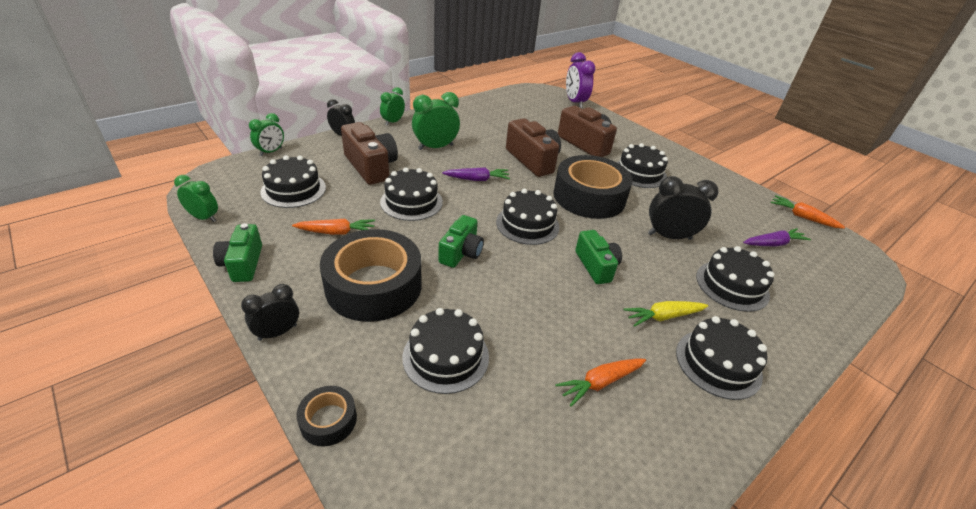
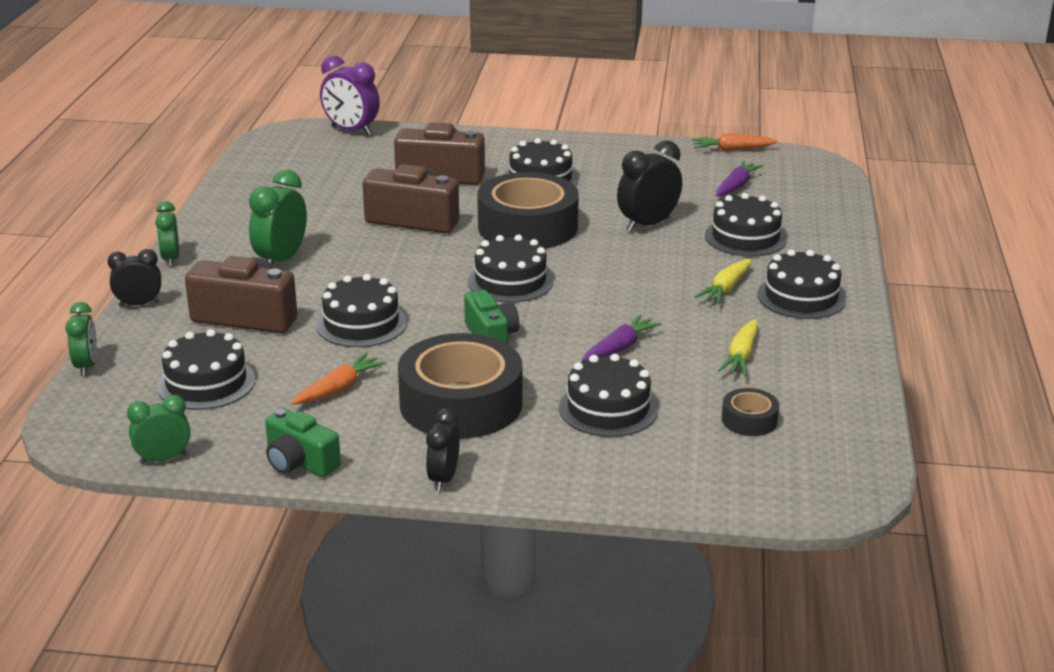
camera: 40 degrees left, 10 degrees down
(328, 420) = (591, 492): black tape -> black tape (749, 420)
(477, 179) = (389, 268): purple carrot -> purple carrot (620, 348)
(596, 266) = (623, 282): green camera -> none
(600, 383) = (741, 356): orange carrot -> yellow carrot

